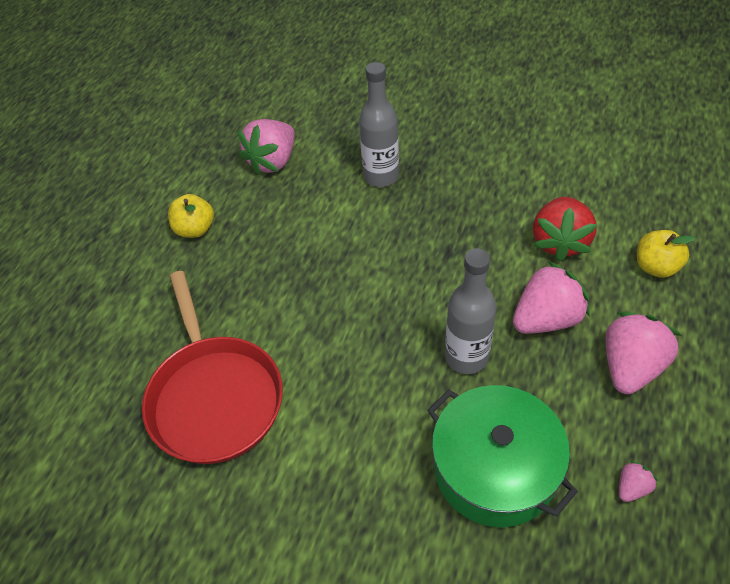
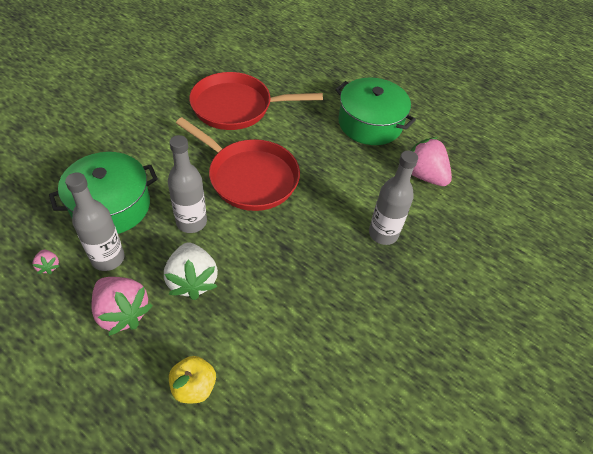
camera: 100 degrees right, 0 degrees up
(195, 229) = (370, 123): yellow apple -> green pot
(357, 325) = (249, 177): none -> red pan
(546, 319) = (192, 280): pink strawberry -> white strawberry
(559, 242) = (257, 326): red strawberry -> none
(575, 423) = (108, 258): none -> grey bottle

